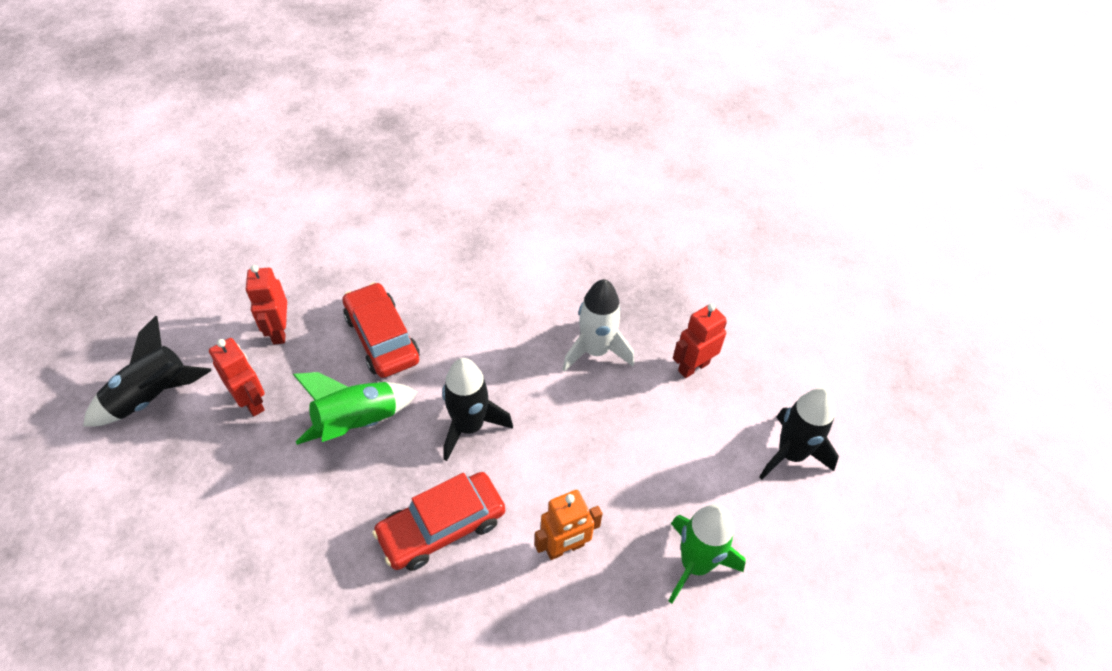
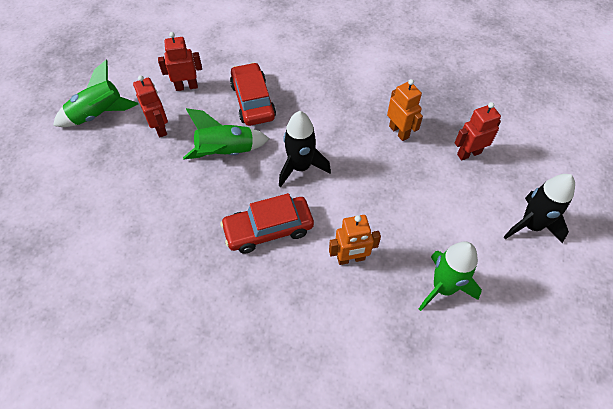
camera: 15 degrees right, 5 degrees up
(152, 396) = (99, 114): black rocket -> green rocket
(279, 331) = (186, 86): red robot -> red robot turned 75 degrees clockwise
(595, 351) = (399, 132): white rocket -> orange robot

